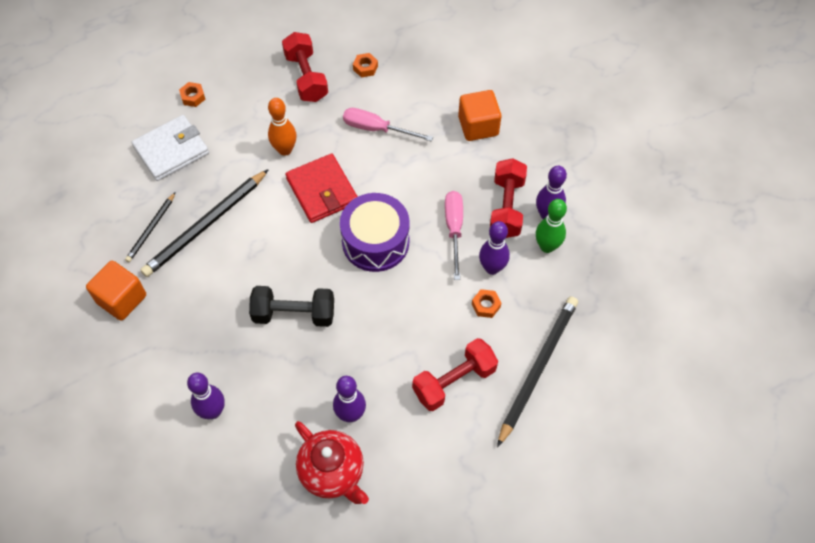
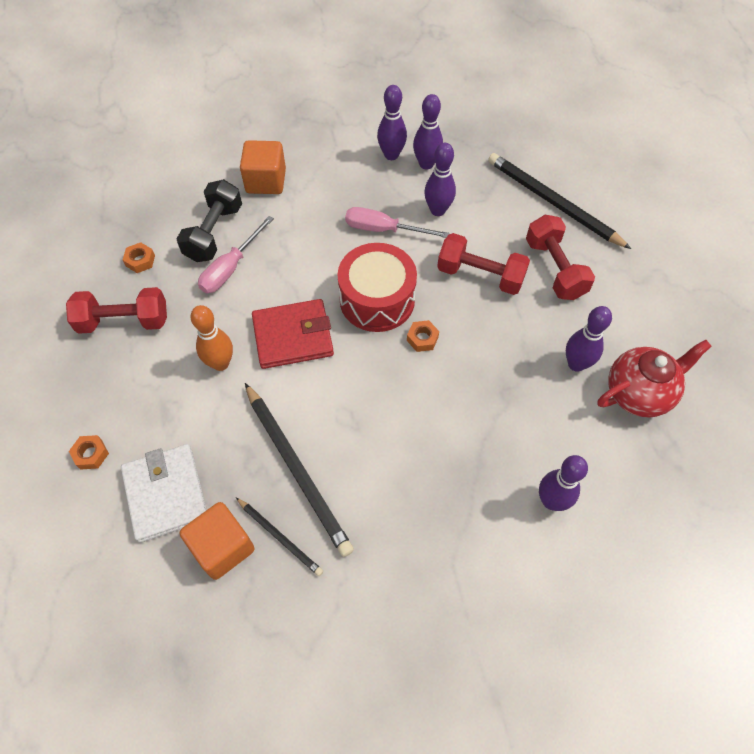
camera: 75 degrees left, 0 degrees up
(121, 299) = (374, 589): orange cube -> orange cube (222, 547)
(294, 314) = (445, 394): black dumbbell -> black dumbbell (214, 233)
(375, 242) = (377, 299): purple drum -> red drum
(486, 305) = (478, 225): orange nut -> orange nut (422, 339)
(506, 207) = (372, 183): red dumbbell -> red dumbbell (480, 275)
(547, 246) = (426, 164): green bowling pin -> purple bowling pin

